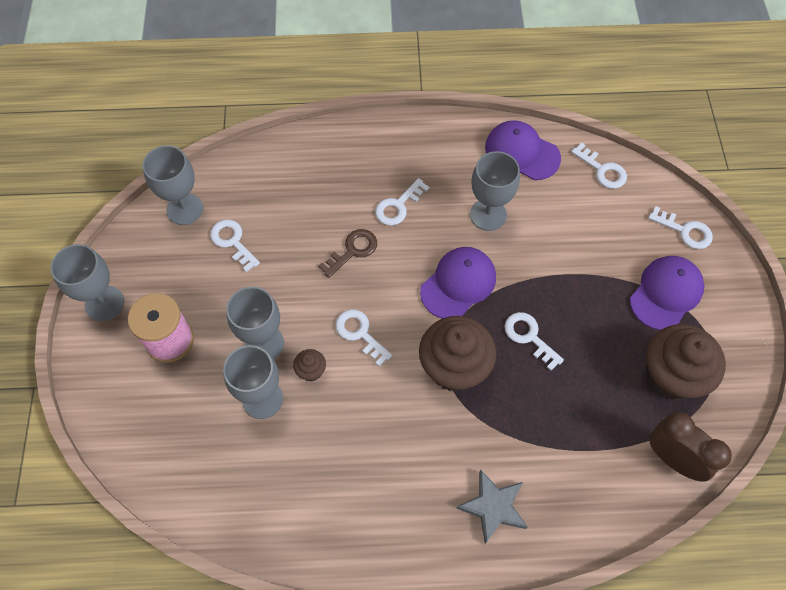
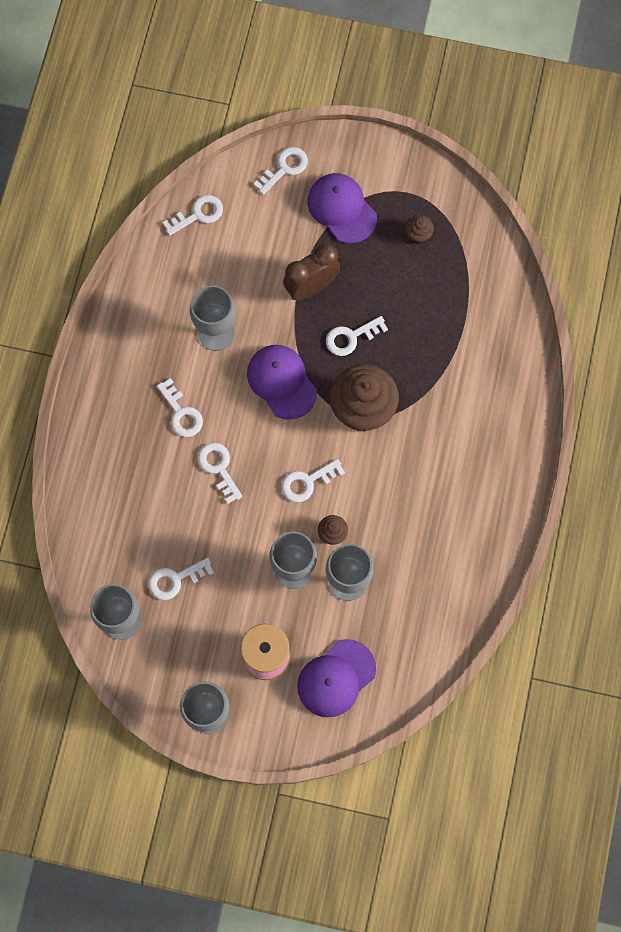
camera: 75 degrees left, 10 degrees up
(352, 251) = (219, 468): brown key -> white key
(493, 507) = (492, 413): grey star -> none
(522, 152) = (155, 280): purple cap -> purple cap (336, 678)
(671, 376) = (418, 235): brown cupcake -> brown cupcake, size x0.43
(673, 458) = (487, 261): brown clock -> brown clock (311, 287)

